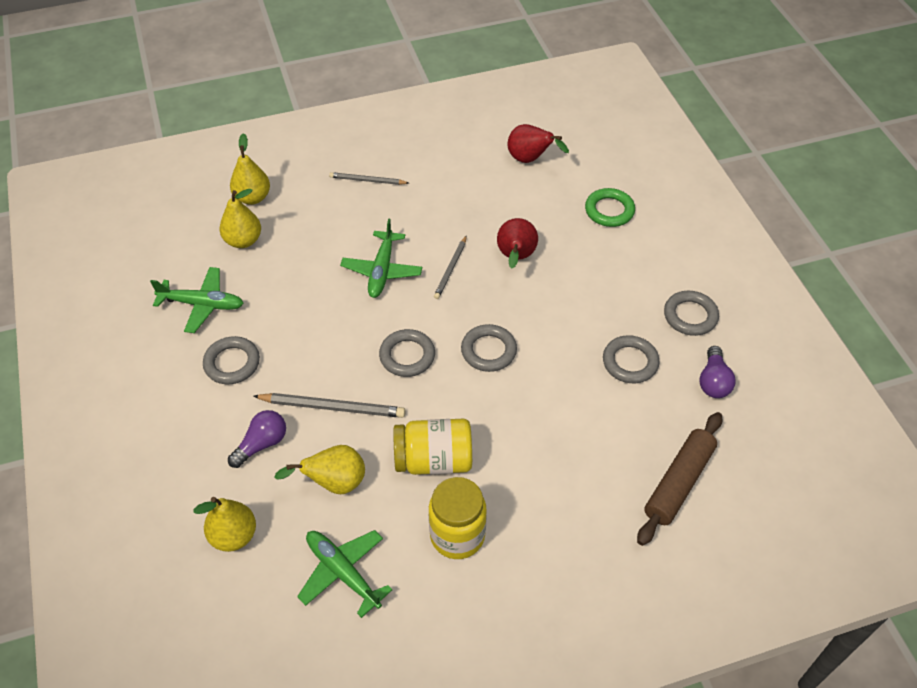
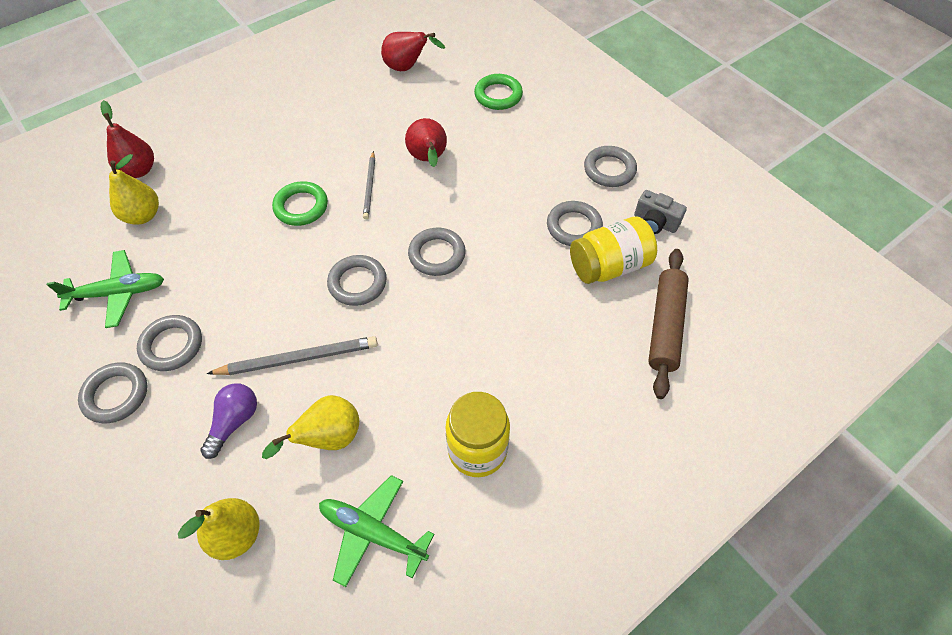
camera: 20 degrees left, 5 degrees up
(175, 391) = (116, 395): none -> grey ring
(252, 197) = (139, 170): yellow pear -> red pear
(367, 180) = (255, 125): grey pencil -> none
(382, 270) = (301, 207): green plane -> green ring
(434, 460) = (424, 380): yellow jar -> yellow jar (609, 266)
(713, 381) = (655, 222): purple light bulb -> grey camera

